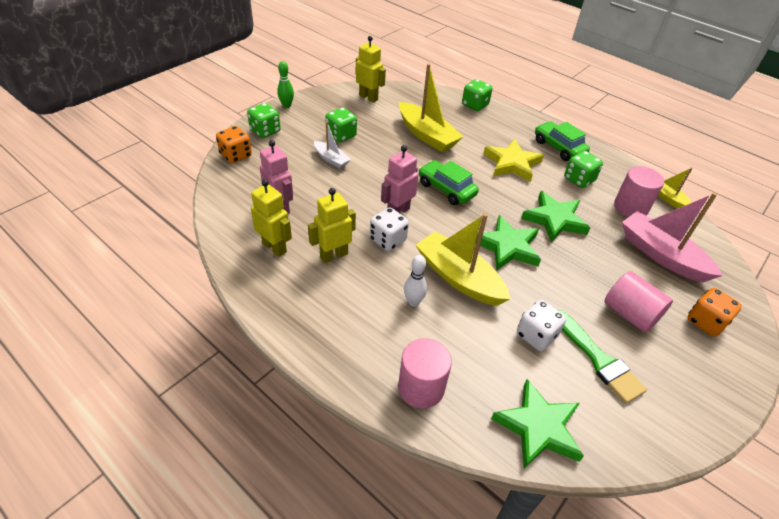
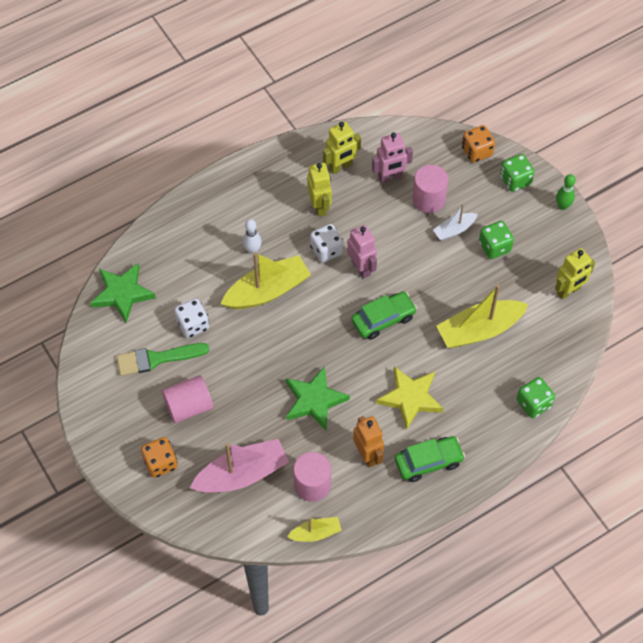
camera: 110 degrees right, 15 degrees up
(421, 387) = (177, 233): pink cylinder -> pink cylinder (428, 199)
(508, 247) = (291, 343): green star -> none
(579, 180) = (367, 455): green dice -> orange robot

